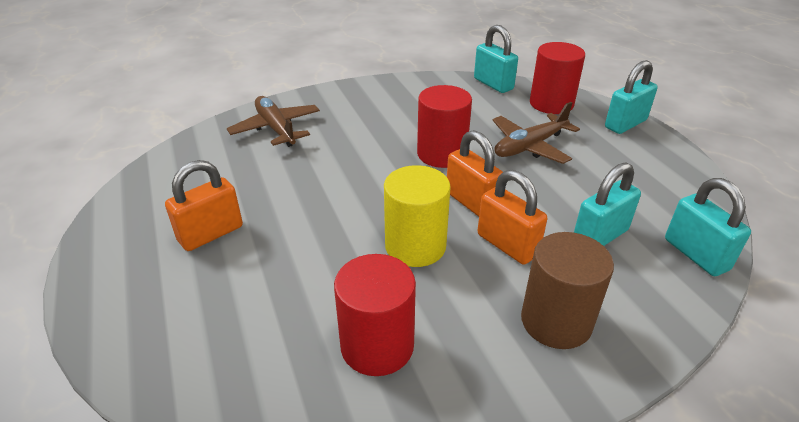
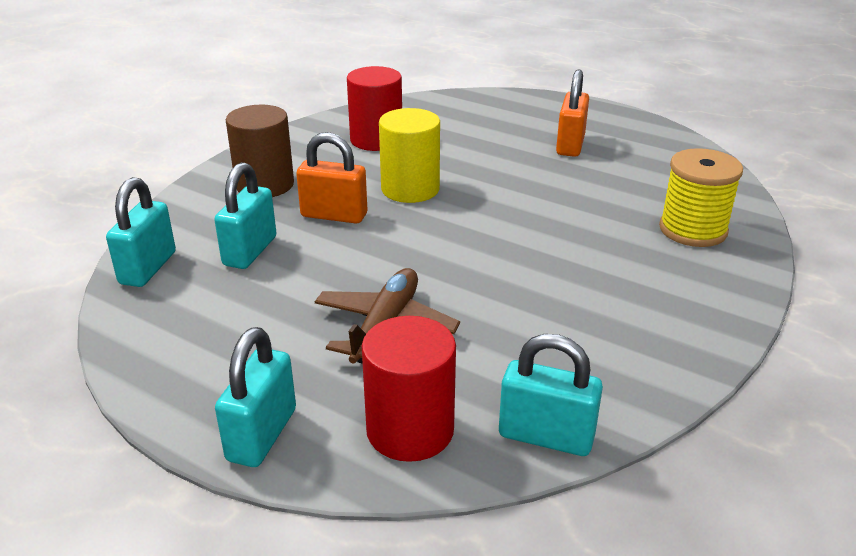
camera: 145 degrees right, 5 degrees down
(276, 129) = (693, 230): brown plane -> yellow spool
(442, 154) = (480, 273): red cylinder -> none
(471, 202) = (396, 236): orange padlock -> none
(696, 254) = (148, 268): turquoise padlock -> turquoise padlock turned 75 degrees clockwise

